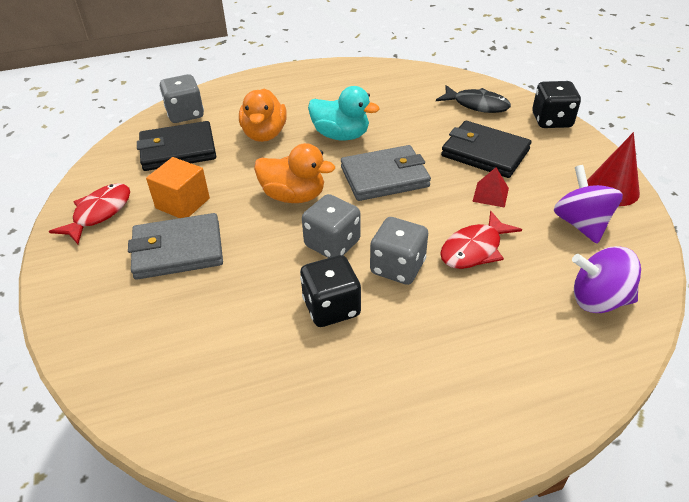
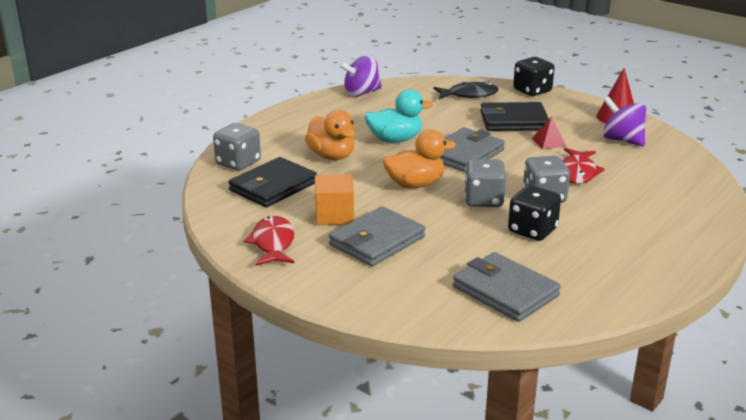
camera: 35 degrees left, 15 degrees down
(205, 377) = (505, 291): none -> grey wallet
(598, 299) = (677, 172): purple spinning top -> purple spinning top (361, 93)

